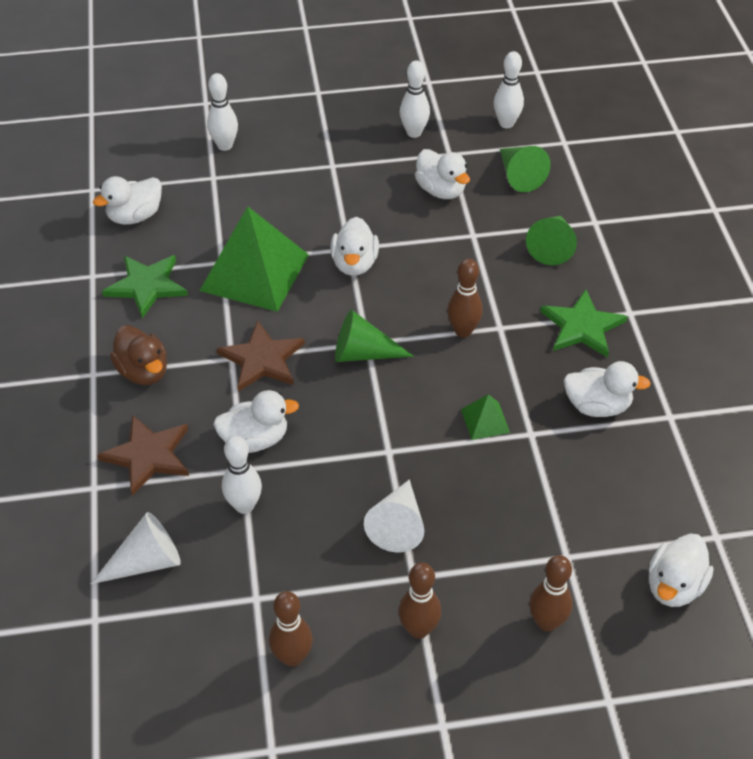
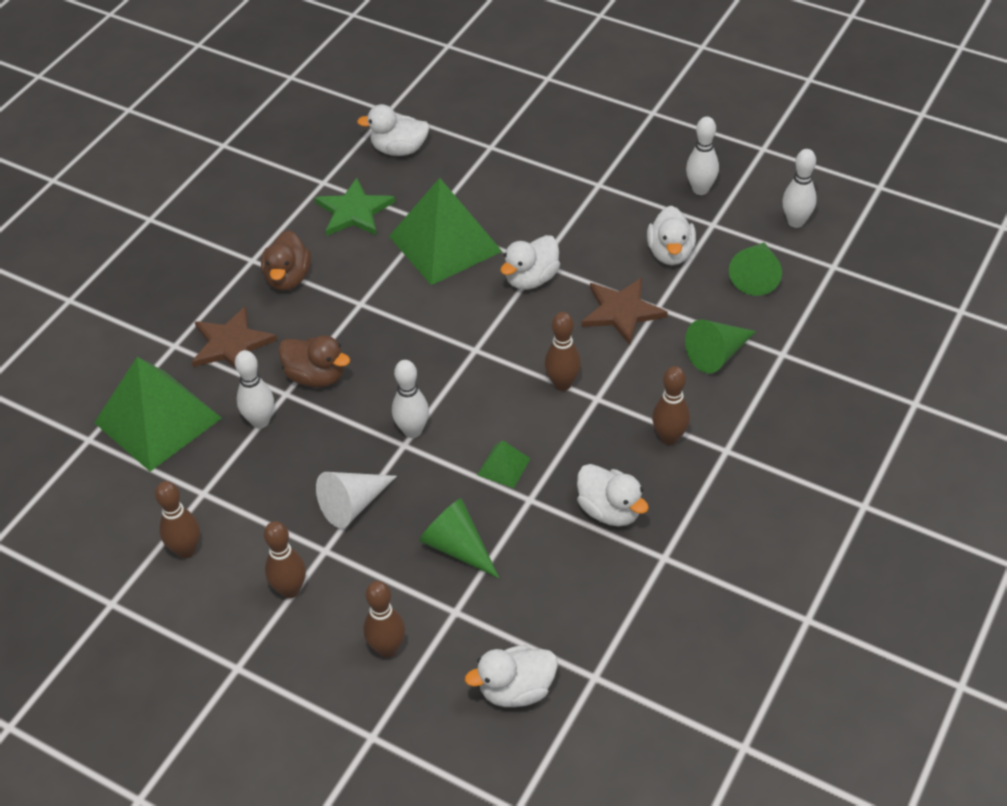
camera: 40 degrees right, 0 degrees up
(146, 562) = (158, 420): white cone -> green pyramid
(225, 145) = (526, 123): white bowling pin -> white bowling pin (412, 431)
(255, 439) = (316, 376): white duck -> brown duck
(262, 359) = (381, 317): brown star -> brown star (621, 311)
(363, 353) = (463, 356): green cone -> green cone (457, 547)
(582, 326) = (669, 438): green star -> brown bowling pin

